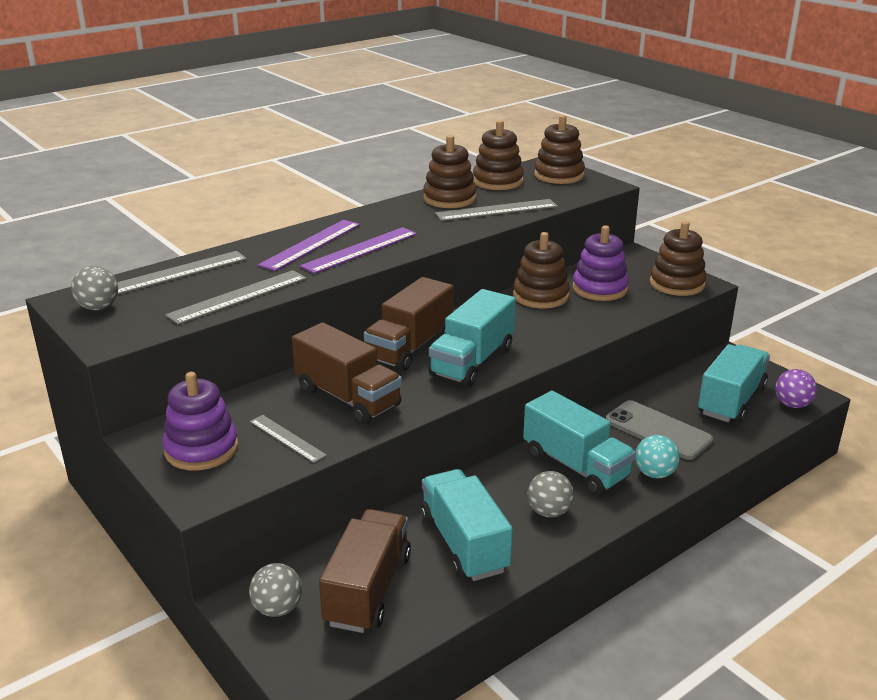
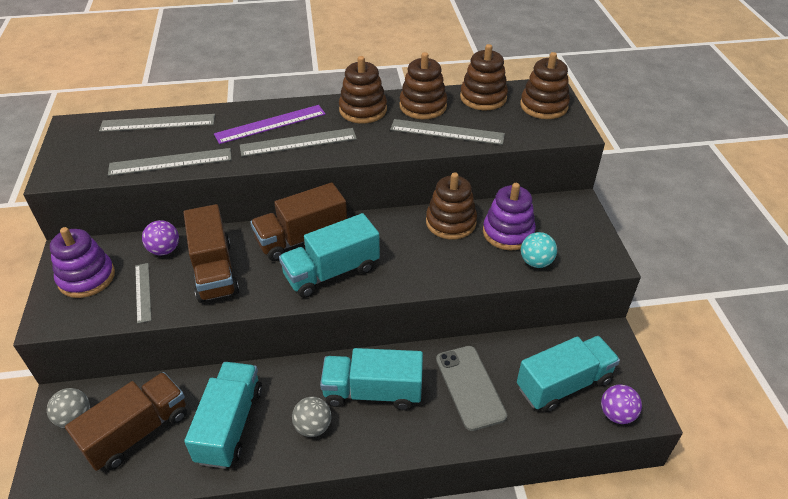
camera: 30 degrees right, 15 degrees up
(98, 307) = (81, 140): grey ball -> none
(268, 400) = (164, 250): none -> purple ball
(360, 250) = (298, 142): purple ruler -> grey ruler
(575, 466) = (372, 392): turquoise truck -> turquoise truck turned 105 degrees clockwise
(654, 474) = (426, 430): turquoise ball -> turquoise ball (536, 262)
(677, 284) = (583, 253): brown stacking toy -> brown stacking toy (363, 110)

